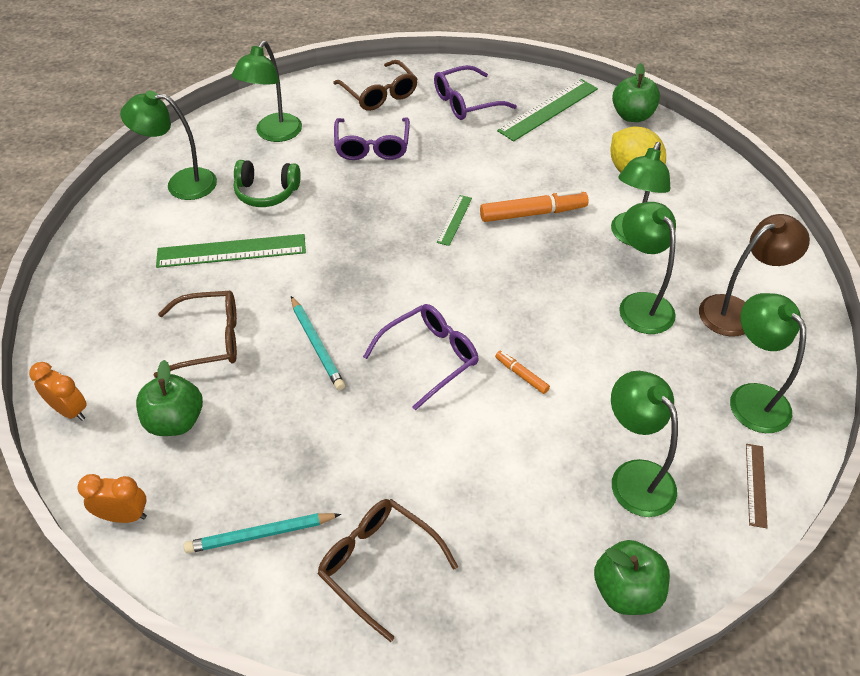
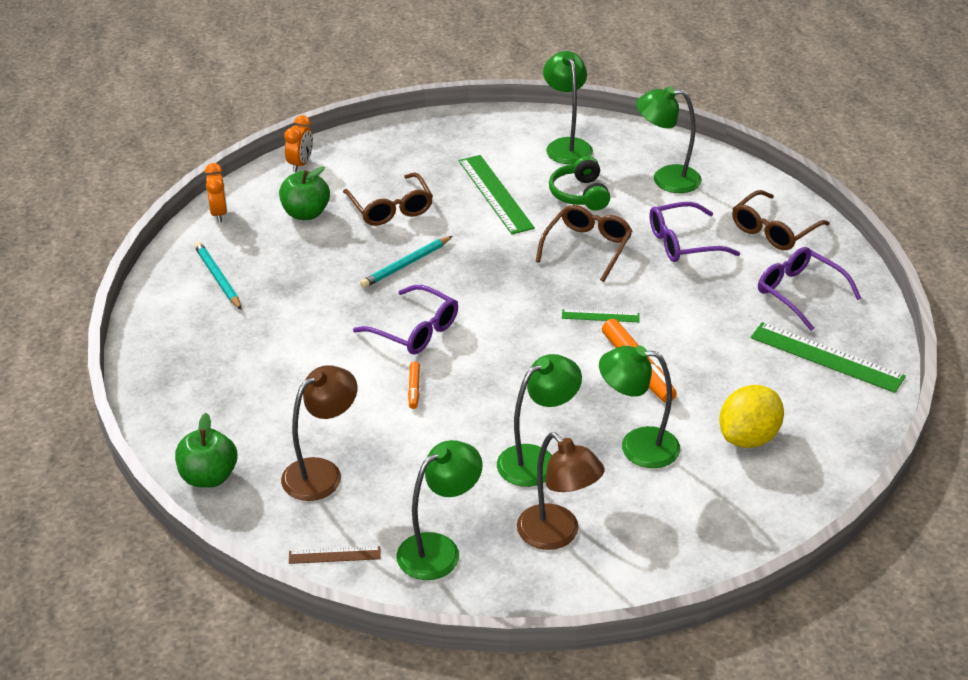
camera: 75 degrees right, 10 degrees down
(377, 564) = (205, 339): brown glasses -> brown glasses (587, 247)
(521, 375) = (414, 389): orange marker -> orange marker turned 150 degrees clockwise
(632, 116) = (859, 428): green apple -> none
(634, 476) = (322, 472): green lamp -> brown lamp

